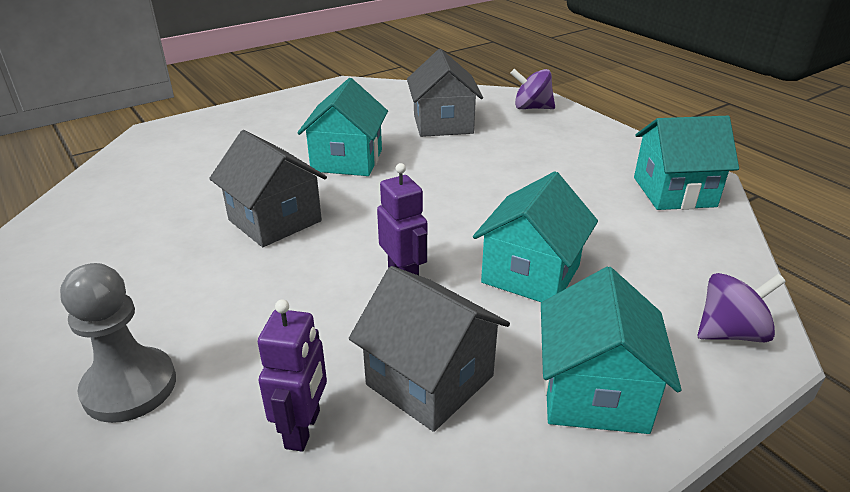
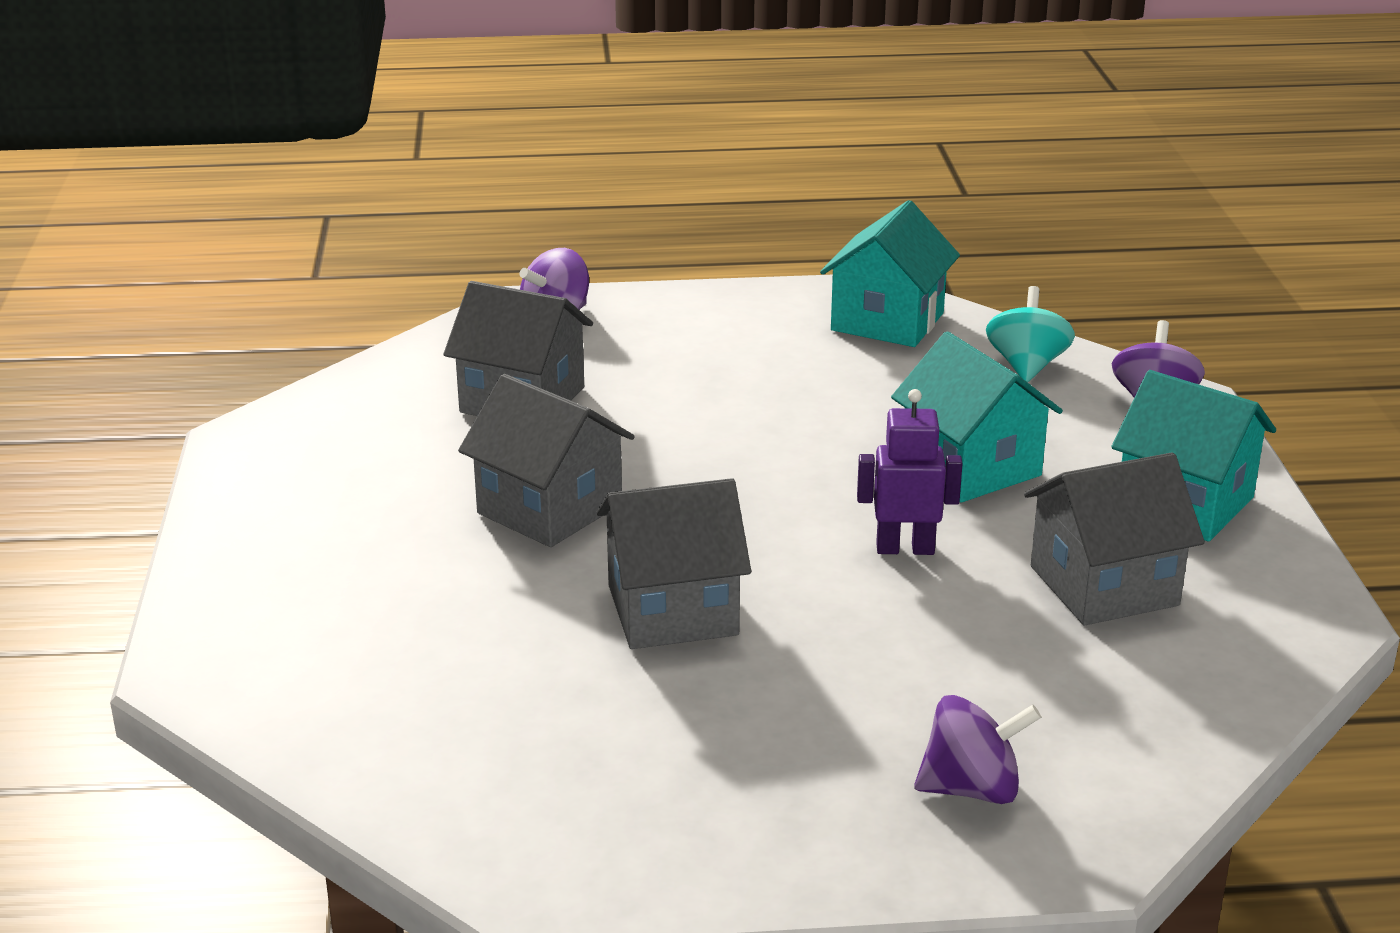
camera: 60 degrees left, 5 degrees down
(130, 387) = (972, 789): grey pawn -> purple spinning top
(303, 429) = (1126, 681): purple robot -> none
(347, 160) = (549, 509): turquoise house -> grey house
(697, 259) = (1027, 366): none -> turquoise spinning top

